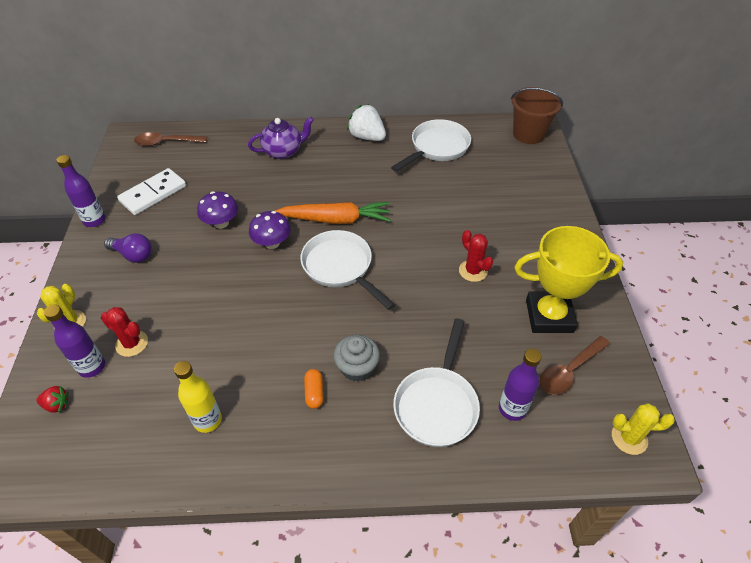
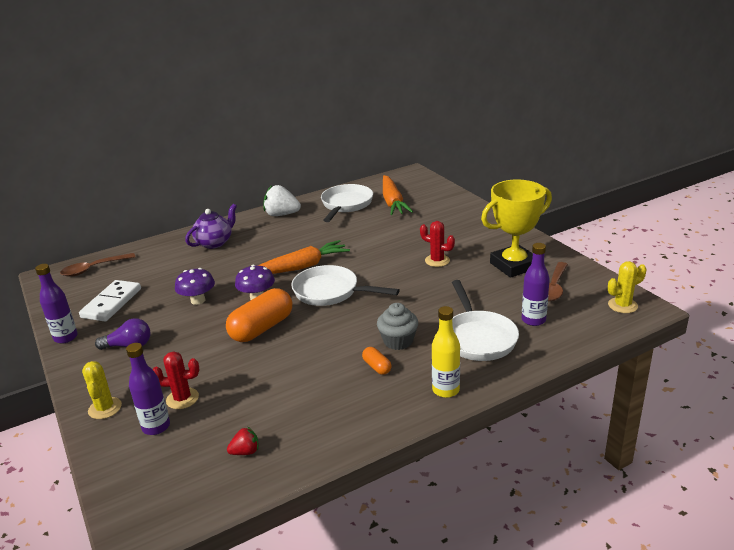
camera: 25 degrees left, 20 degrees down
(57, 405) = (143, 463): red strawberry -> red strawberry (245, 452)
(207, 420) = (300, 416): yellow bottle -> yellow bottle (445, 390)
(250, 287) = (262, 328): none -> orange capsule
(486, 162) = (392, 202): none -> orange carrot
(528, 134) = (410, 179): brown bucket -> none

